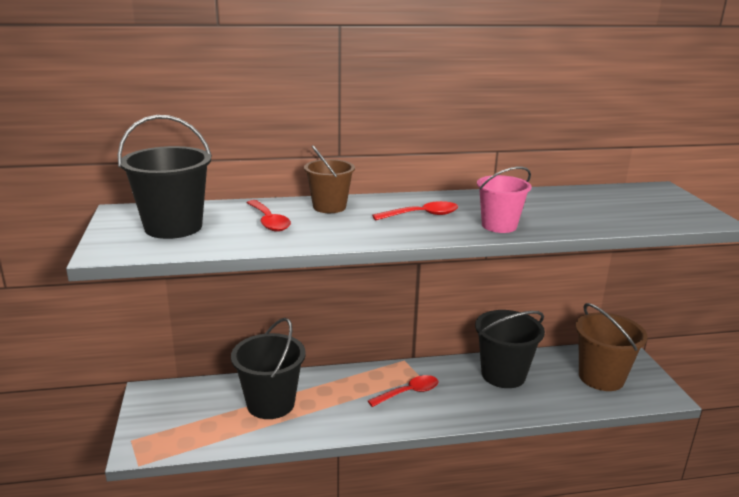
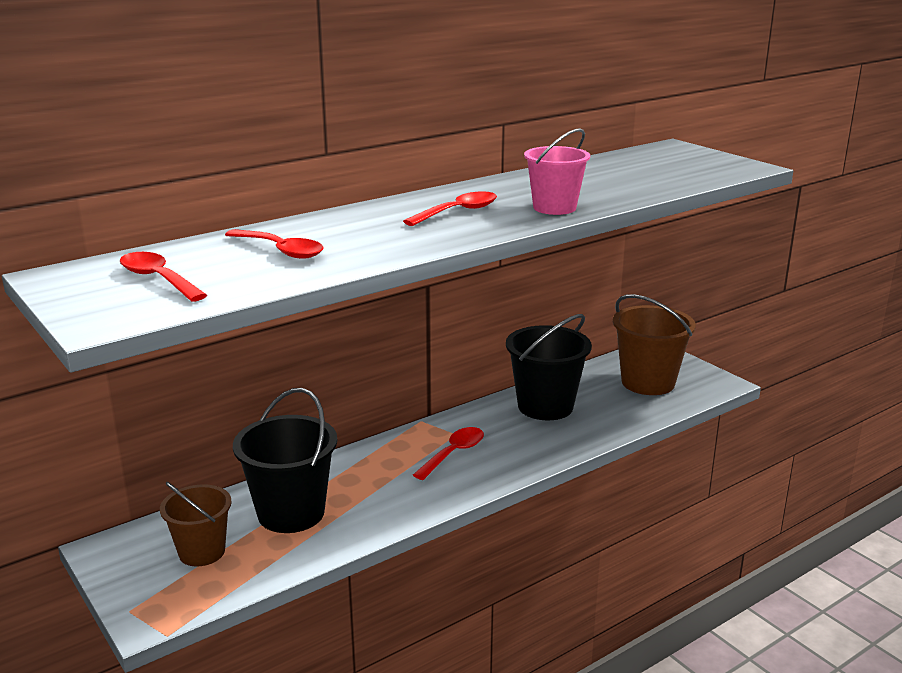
camera: 25 degrees left, 0 degrees up
(173, 227) = (158, 279): black bucket -> red spoon
(329, 207) = (336, 222): brown bucket -> brown bucket (202, 552)

